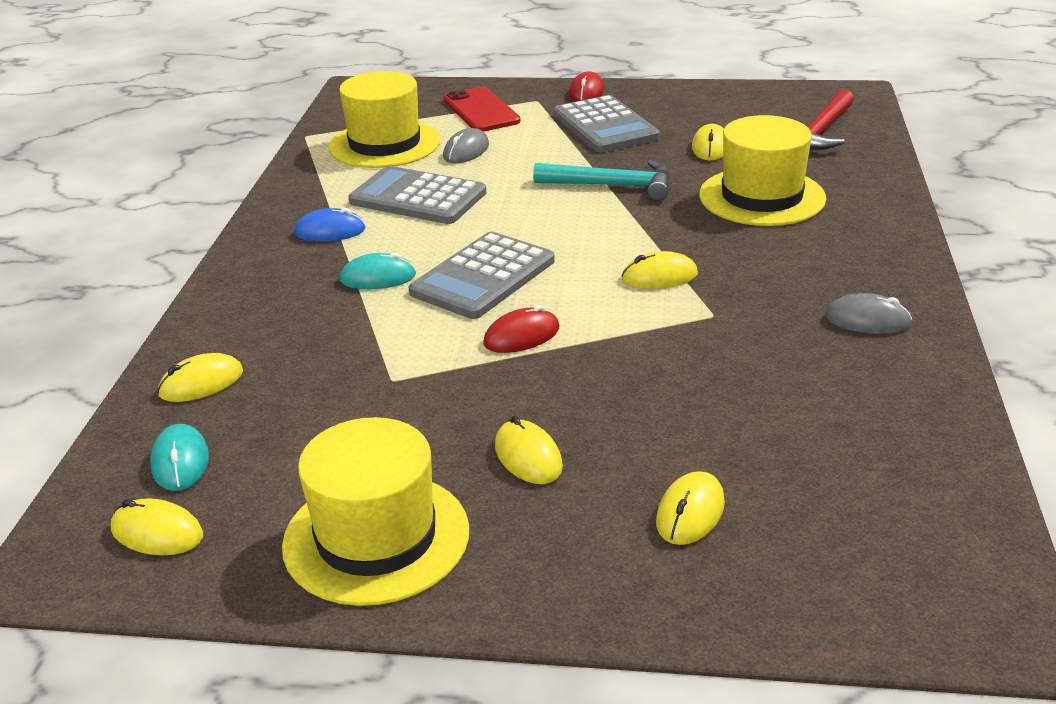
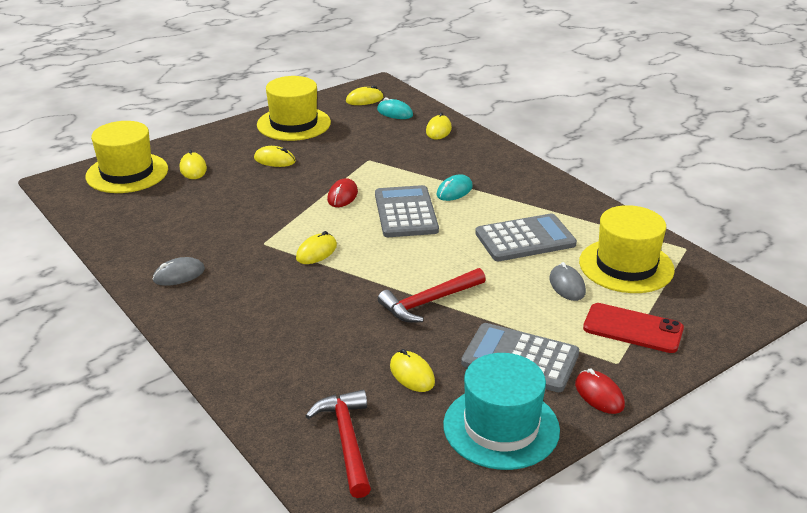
camera: 135 degrees right, 0 degrees up
(330, 231) = (526, 200): blue mouse -> none
(611, 185) = (429, 302): turquoise hammer -> red hammer
(688, 102) = (501, 427): none -> turquoise hat
(762, 197) = (320, 339): yellow hat -> yellow hat (127, 173)

